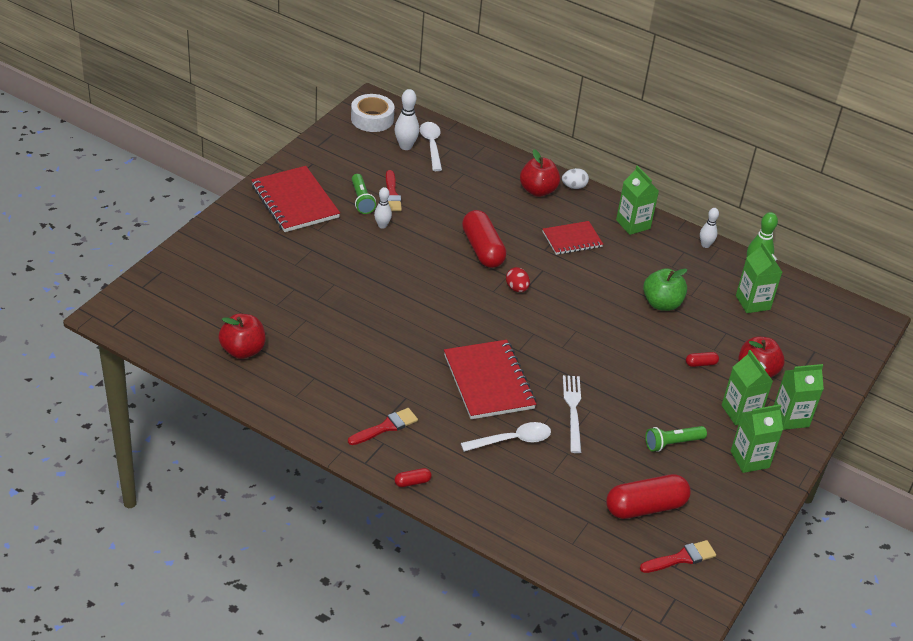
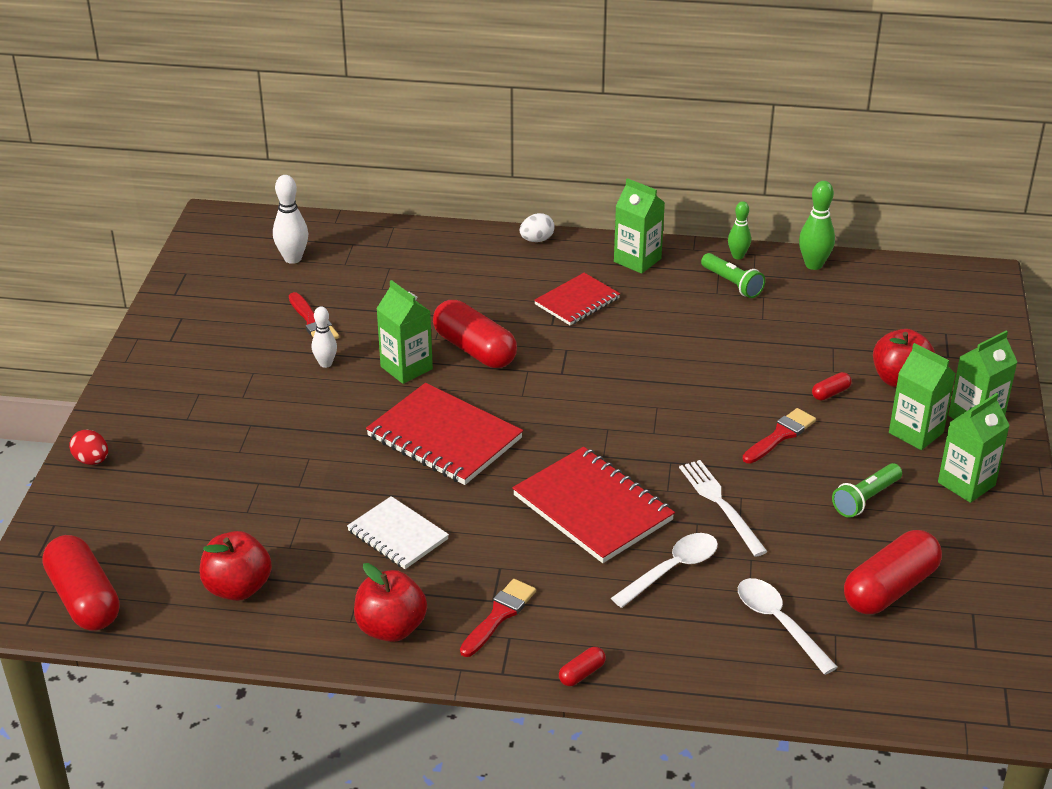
camera: 20 degrees left, 5 degrees down
(153, 323) = (84, 599): none -> red capsule
(295, 201) = (188, 372): red notebook -> red notebook (444, 438)
(356, 353) = (397, 535): none -> white notebook
(361, 200) = (277, 341): green flashlight -> green flashlight (732, 284)
(372, 119) = (227, 239): white tape -> none
(431, 145) = (326, 247): white spoon -> white spoon (779, 623)
(516, 288) = (549, 382): red egg -> red egg (92, 460)
(538, 190) = (496, 258): red apple -> red apple (391, 628)
(662, 303) = (736, 340): green apple -> none
(681, 558) = (975, 634): red brush -> red brush (780, 435)
(705, 245) = (738, 256): white bowling pin -> green bowling pin
(752, 302) = (838, 302): green carton -> green carton (406, 368)

